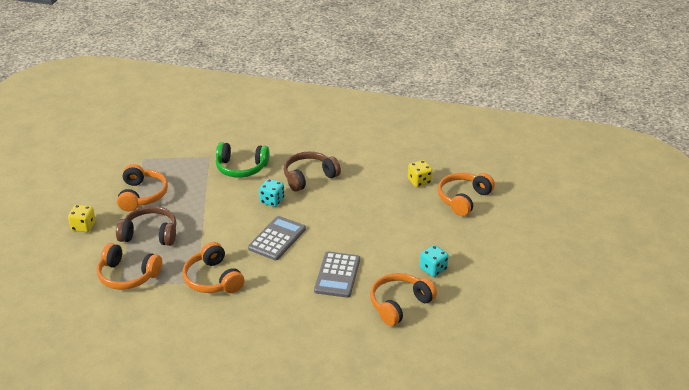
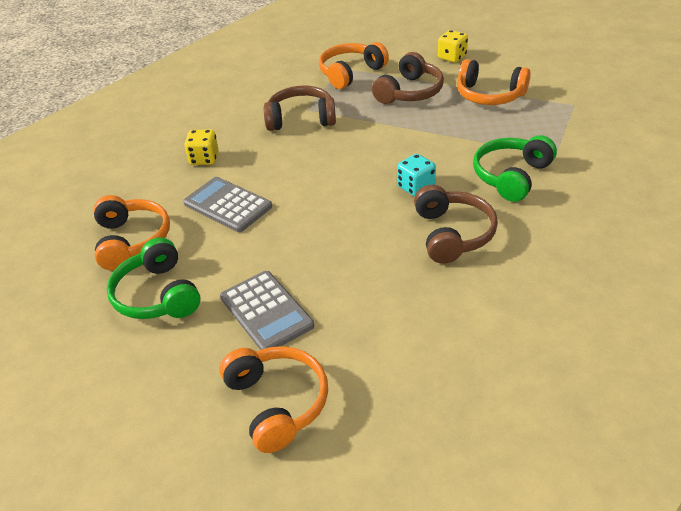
camera: 120 degrees right, 5 degrees up
(213, 279) = (301, 119): orange headphones -> brown headphones
(277, 239) = (333, 174): grey calculator -> grey calculator (266, 312)
(419, 181) = (365, 361): yellow dice -> yellow dice (204, 159)
(433, 269) = (158, 295): turquoise dice -> green headphones

